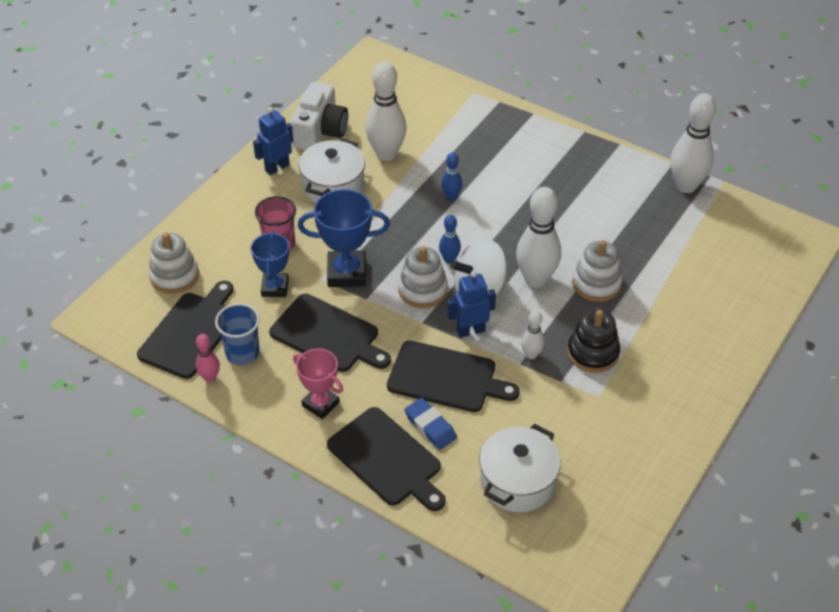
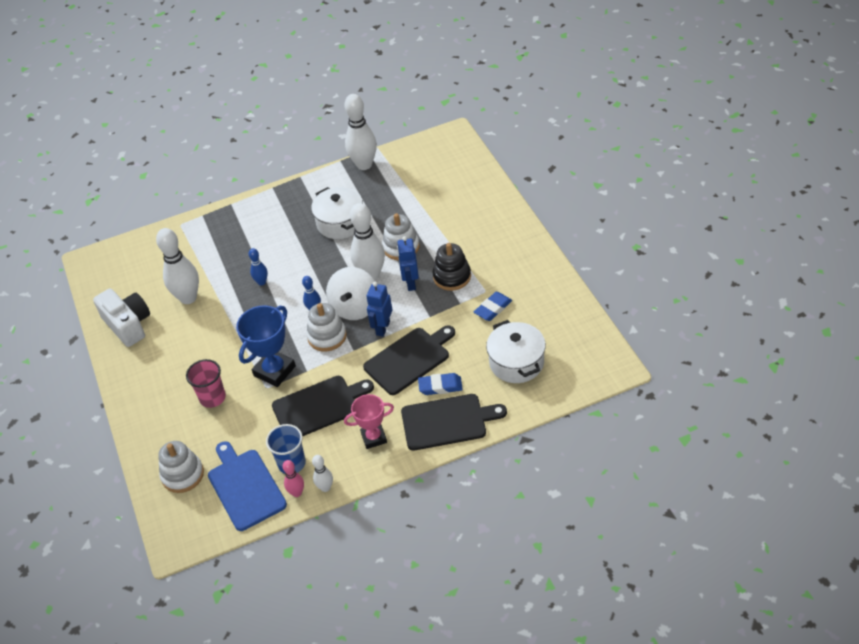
camera: 50 degrees left, 0 degrees up
(191, 332) = (245, 487): black cutting board -> blue cutting board
(275, 287) = (250, 418): blue trophy -> none
(277, 167) = (138, 366): blue robot -> blue robot (410, 283)
(333, 186) = (188, 342): white pot -> white pot (340, 223)
(531, 354) = (428, 307): white bowling pin -> white bowling pin (325, 487)
(578, 417) = (493, 308): none -> blue eraser

